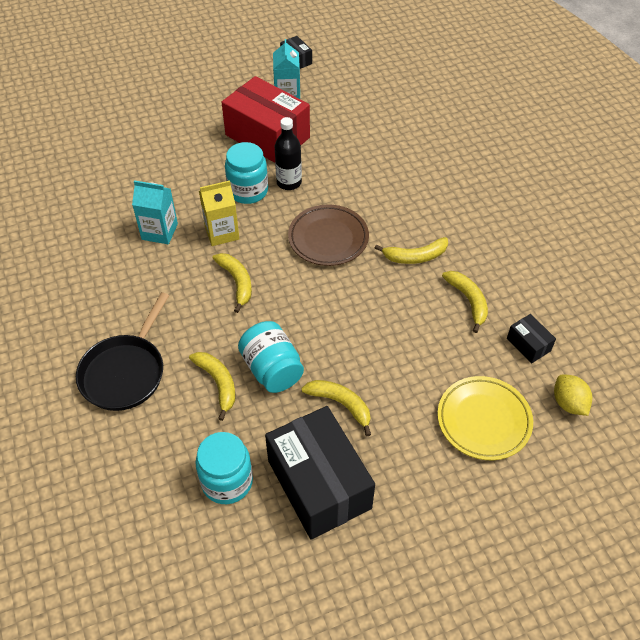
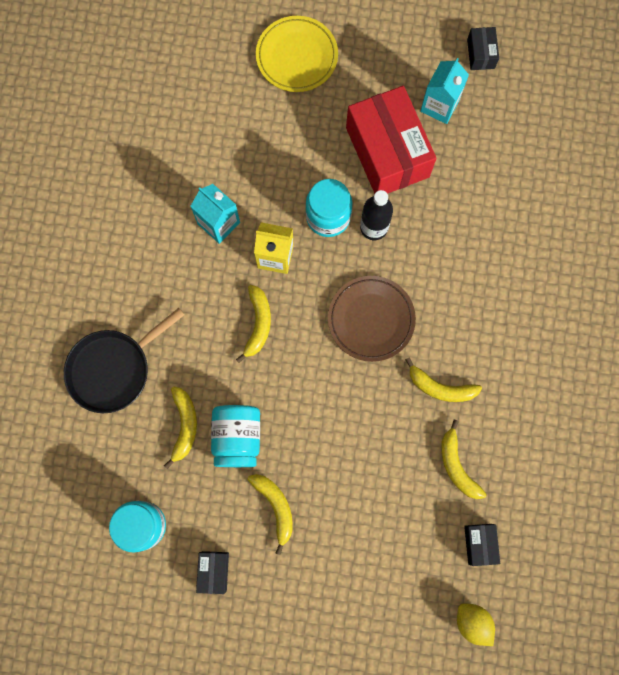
camera: 30 degrees right, 25 degrees up
(319, 484) = (214, 571): black box -> black box, size x0.43
(468, 301) = (457, 466): yellow banana -> yellow banana turned 150 degrees clockwise
(483, 420) = (386, 594): yellow plate -> yellow plate (297, 57)
(568, 403) = (472, 622): yellow lemon -> yellow lemon turned 45 degrees counterclockwise

